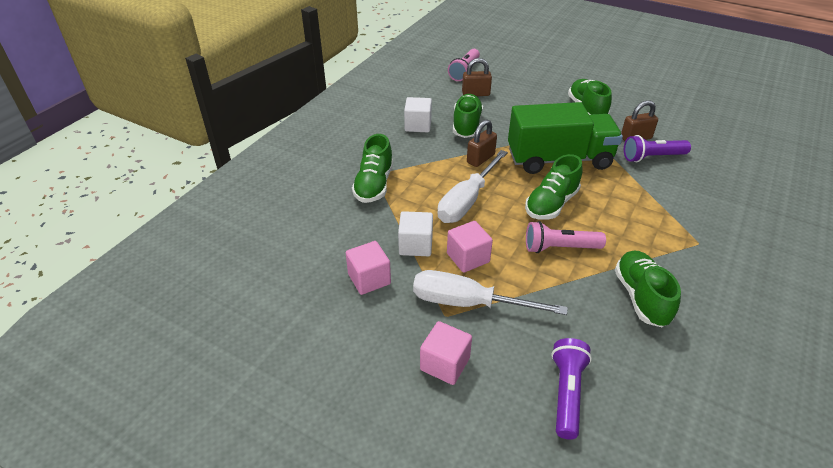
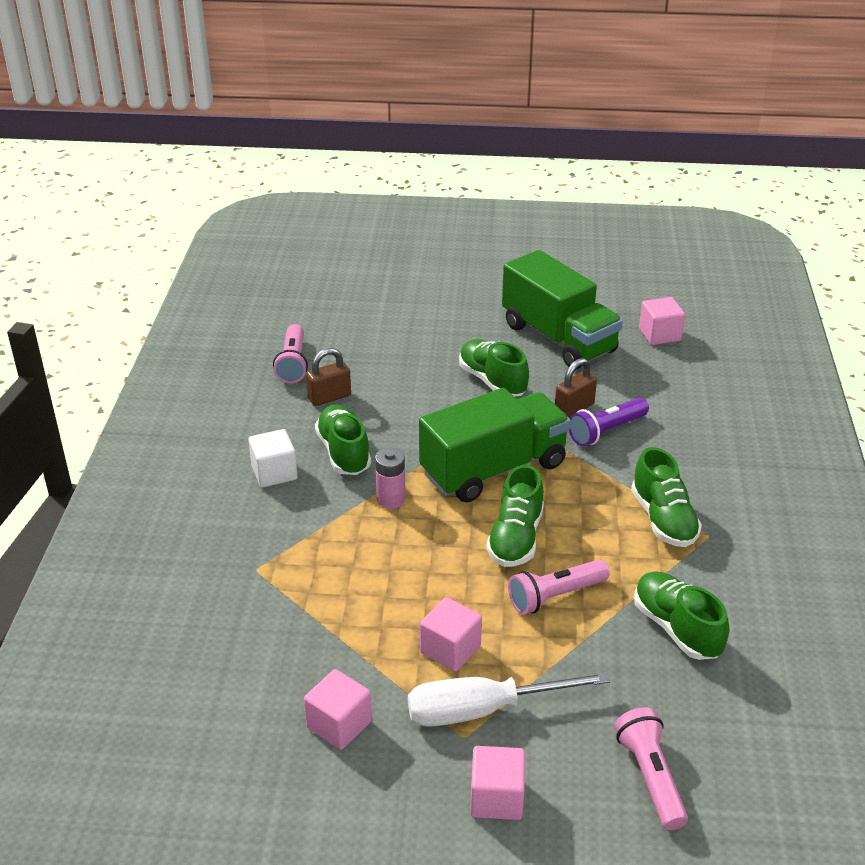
camera: 25 degrees left, 5 degrees down
(374, 185) = (265, 586): green shoe -> green shoe (663, 519)
(415, 245) = (373, 655): white cube -> none
(467, 201) = (406, 569): white screwdriver -> none
(480, 158) = (391, 499): brown padlock -> pink battery
(567, 393) = (650, 777): purple flashlight -> pink flashlight
(646, 95) = (558, 338): none -> green truck
(723, 109) = (659, 335): none -> pink cube

